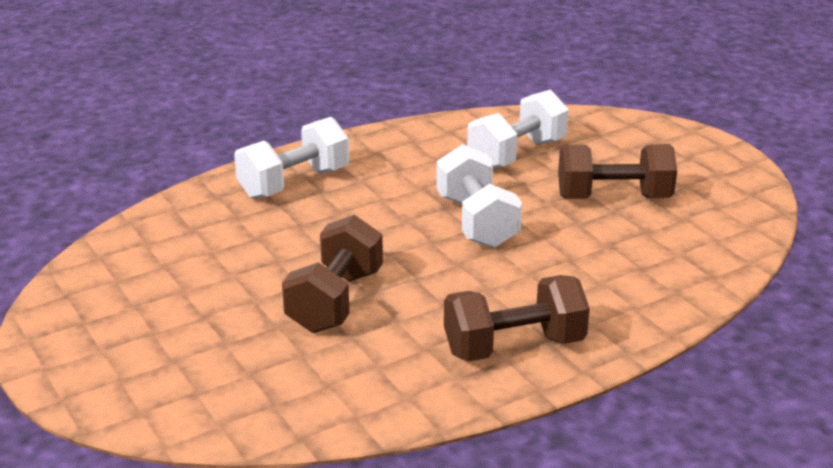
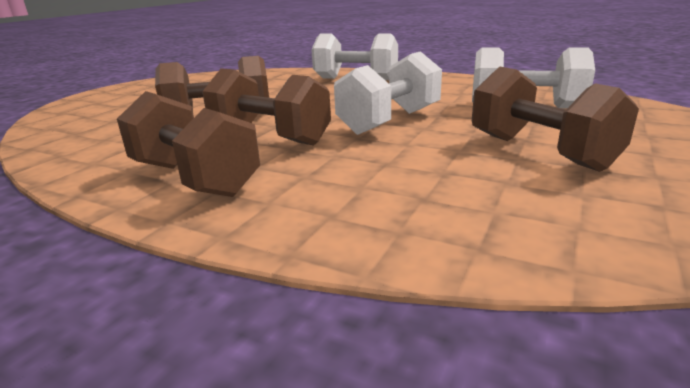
camera: 60 degrees right, 5 degrees down
(448, 290) = (270, 137): none -> brown dumbbell

